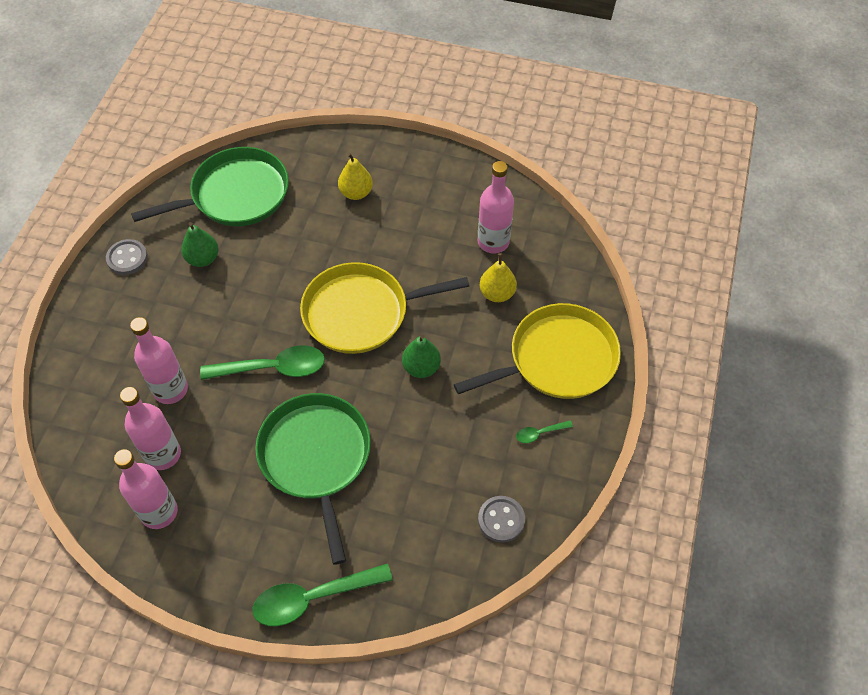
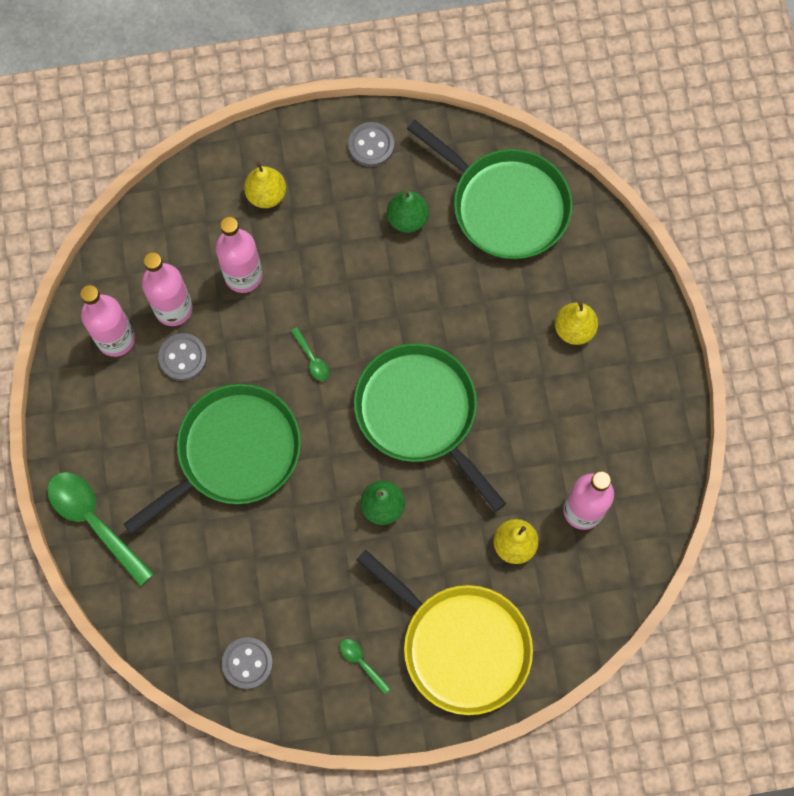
camera: 65 degrees right, 15 degrees up
(114, 345) = (266, 195): none -> yellow pear
(210, 464) = (183, 358): none -> grey button
(273, 368) = (312, 359): green spoon -> green spoon, size x0.46
(361, 312) = (420, 413): yellow pan -> green pan

